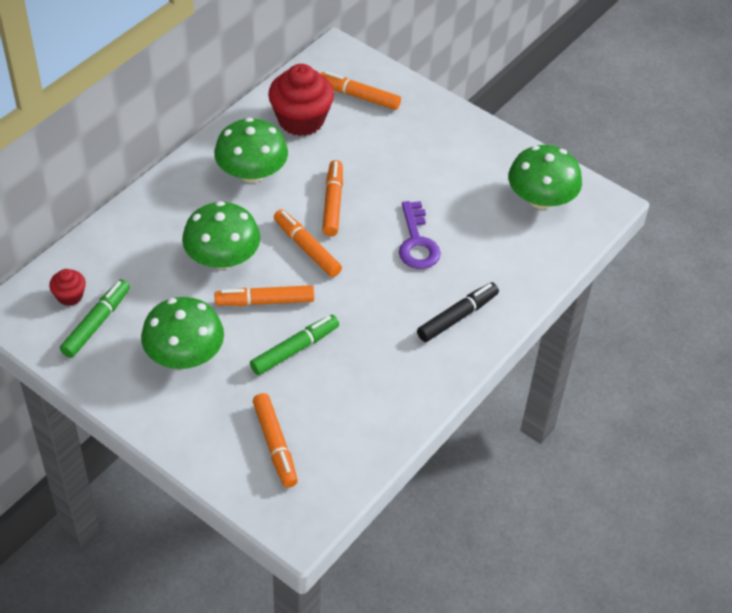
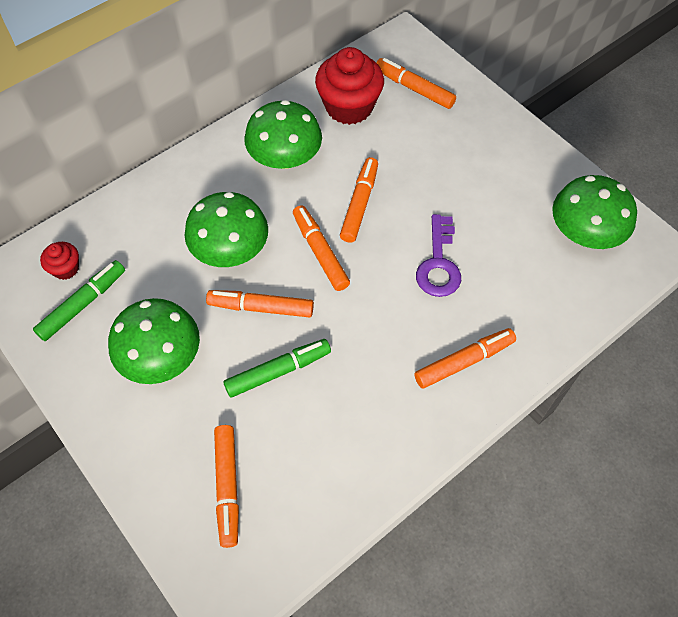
camera: 15 degrees right, 10 degrees up
(457, 317) = (464, 361): black marker -> orange marker

